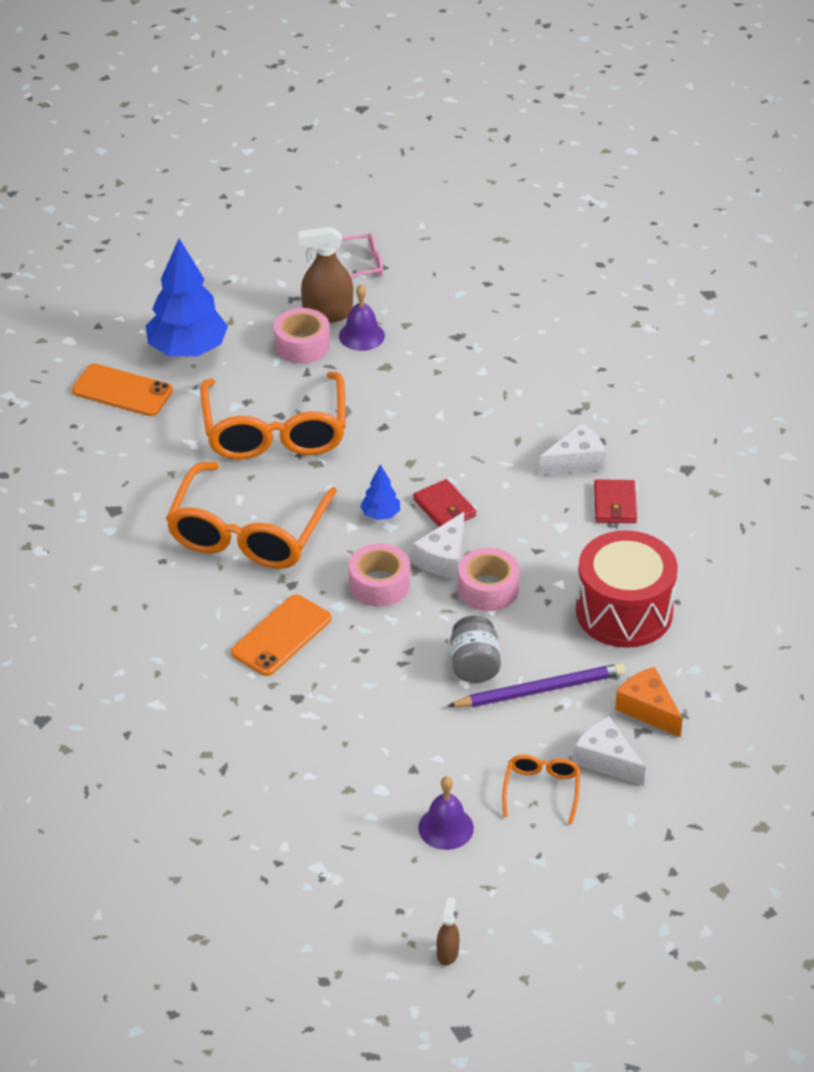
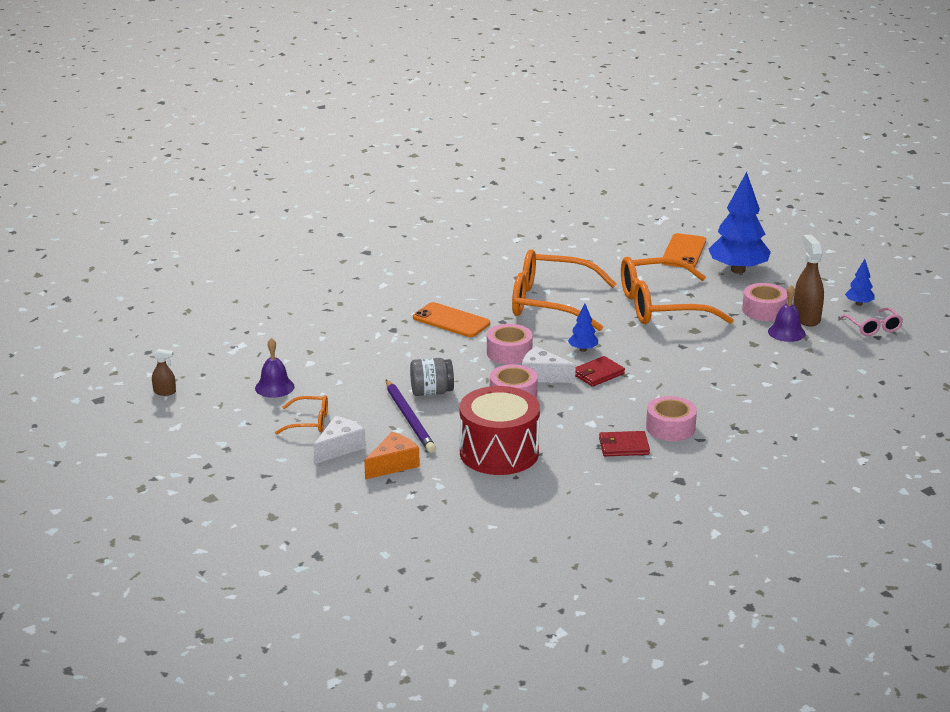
camera: 85 degrees right, 15 degrees down
(299, 266) = (859, 304): none -> blue tree
(576, 461) = (670, 428): white cheese -> pink tape

